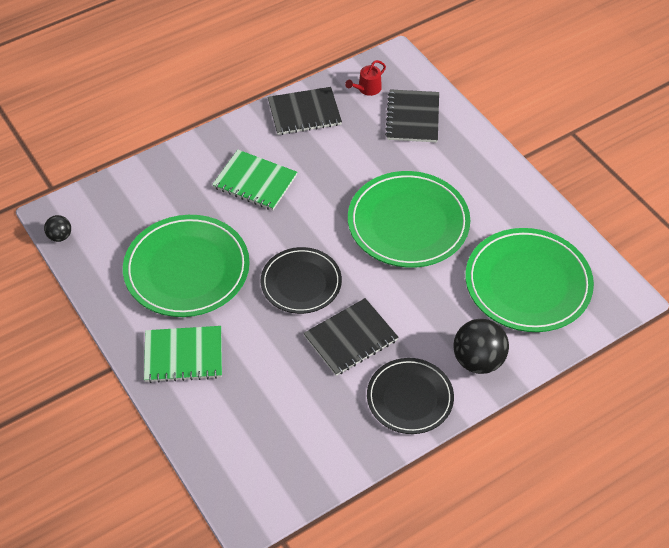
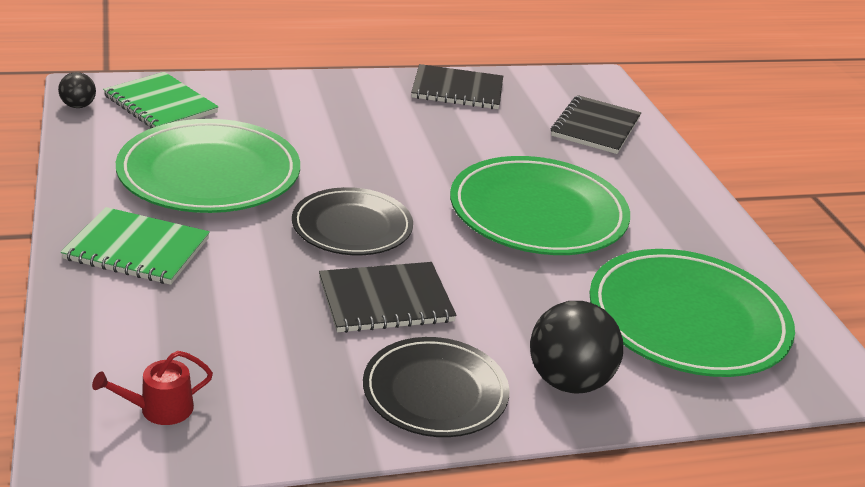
camera: 15 degrees right, 20 degrees down
(255, 181) = (355, 126): green notebook -> green notebook (160, 104)
(367, 89) = (549, 91): red watering can -> red watering can (160, 409)

